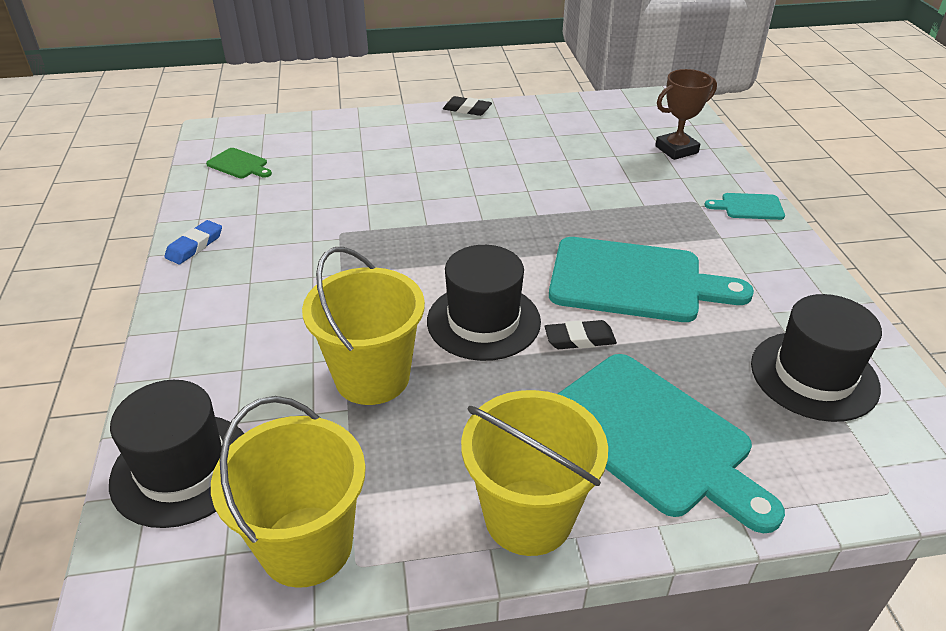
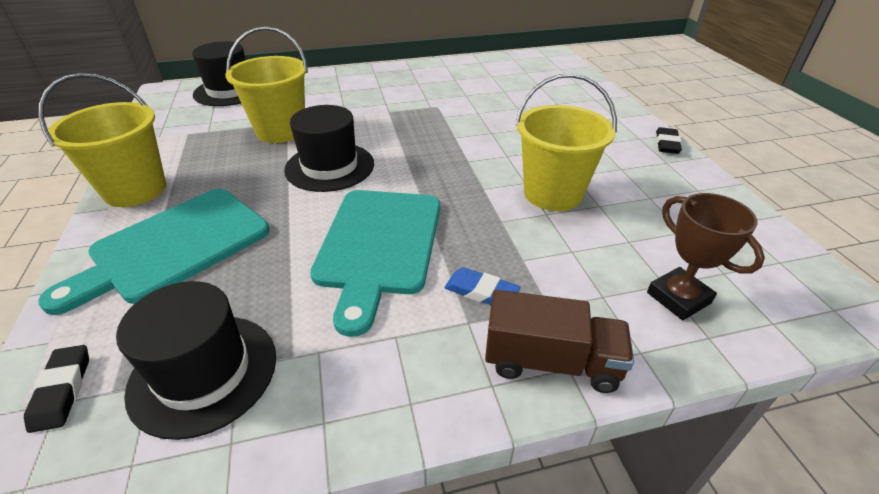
camera: 85 degrees right, 0 degrees up
(194, 246) = (415, 68): blue eraser -> blue eraser (481, 291)
(239, 164) = (513, 67): green cutting board -> none
(306, 545) = (161, 125): yellow bucket -> yellow bucket (552, 193)
(579, 339) = (300, 211): black eraser -> black eraser (62, 390)
(748, 207) = (551, 362): turquoise cutting board -> brown truck

